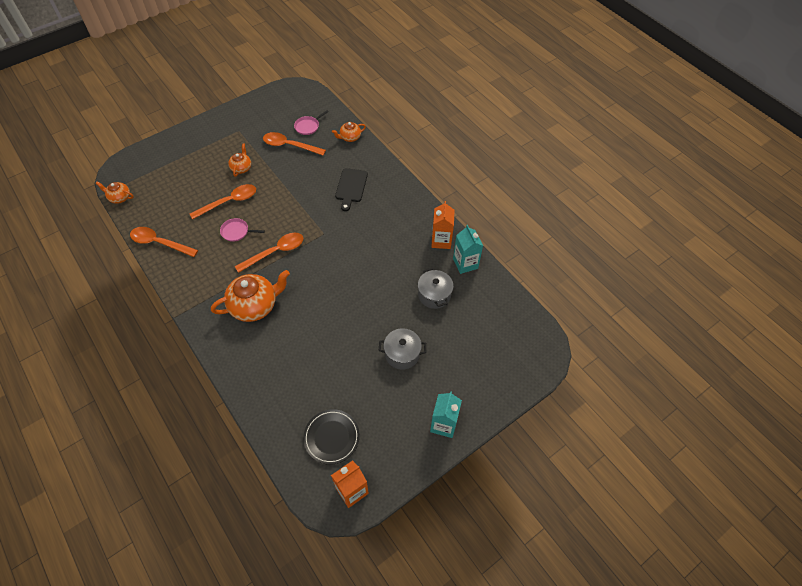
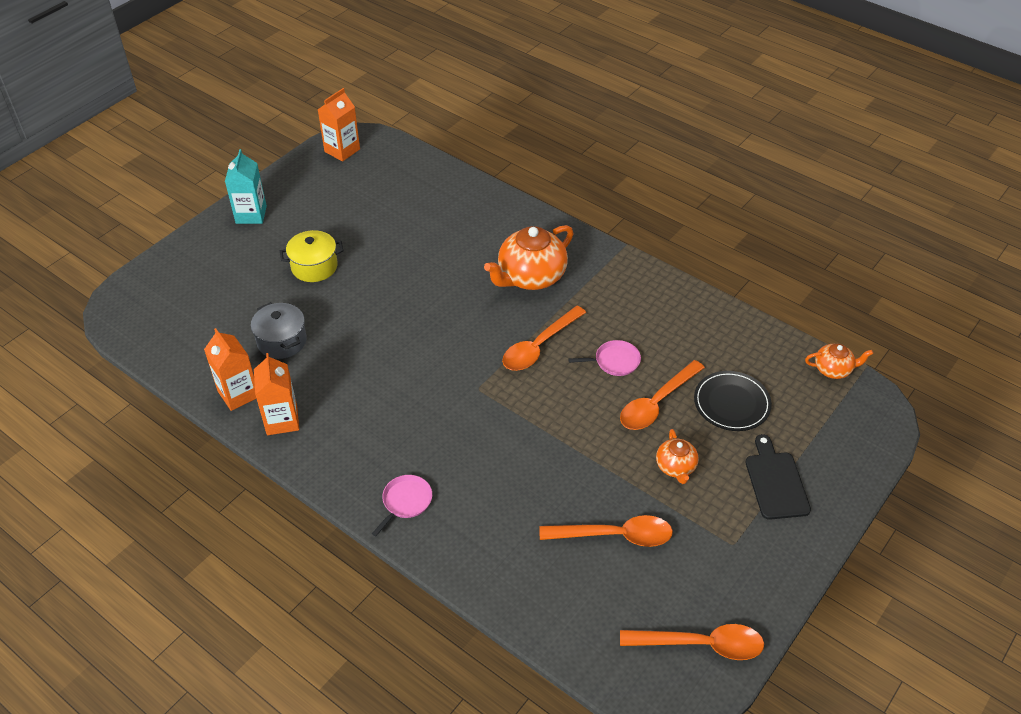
camera: 165 degrees right, 10 degrees down
(159, 243) = (716, 321): orange spoon -> orange spoon (701, 644)
(308, 126) = (602, 591): pink pan -> pink pan (405, 502)
(331, 437) = (377, 181): black plate -> black plate (731, 403)
(350, 137) = (504, 586): orange teapot -> none
(351, 187) = (463, 478): black cutting board -> black cutting board (776, 482)
(402, 354) = (314, 267): grey pot -> yellow pot
(465, 263) = (238, 394): turquoise carton -> orange carton

